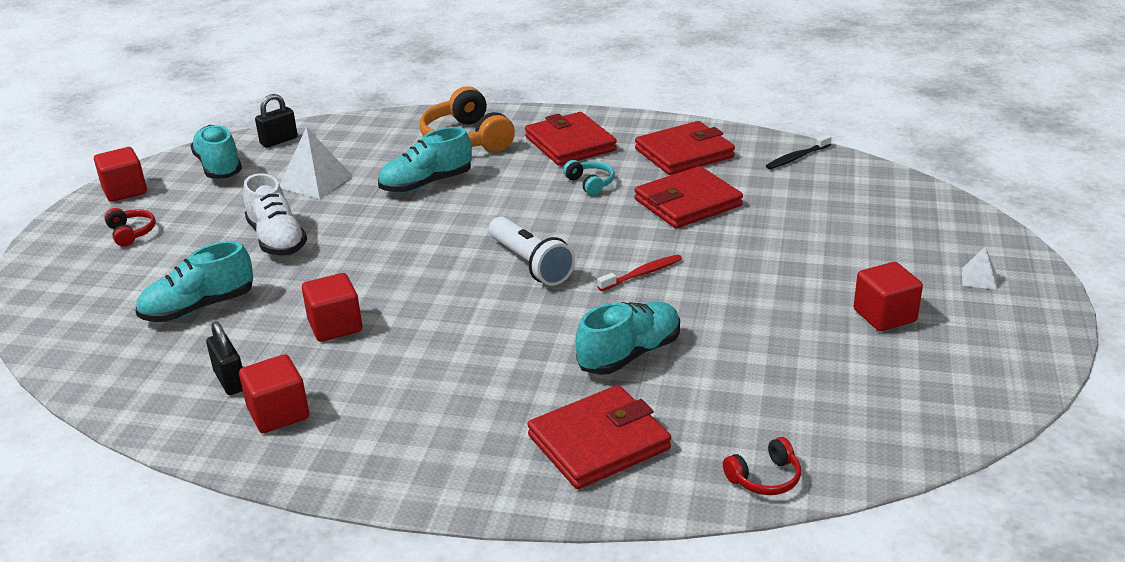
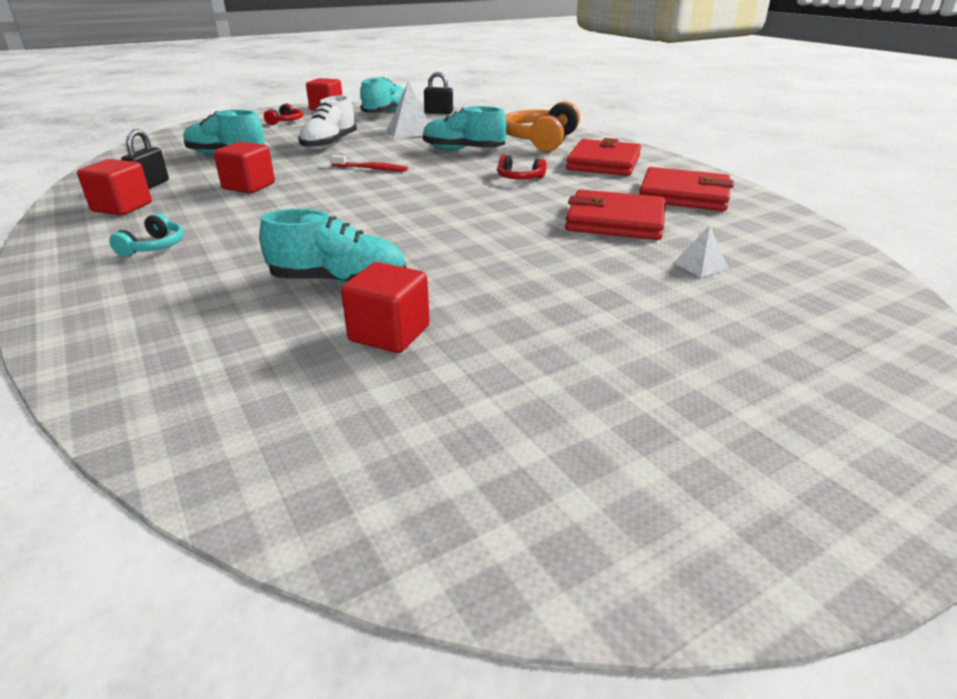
camera: 45 degrees right, 0 degrees up
(530, 264) = (417, 206): white flashlight -> none
(590, 183) = (566, 185): turquoise headphones -> turquoise headphones (154, 247)
(599, 442) = (178, 319): red wallet -> none
(642, 274) = (473, 243): red toothbrush -> red toothbrush (371, 169)
(765, 478) = (183, 431): red headphones -> red headphones (519, 178)
(797, 157) = (793, 233): black toothbrush -> none
(884, 315) = (617, 383): red cube -> red cube (389, 334)
(979, 278) = (827, 420): white pyramid -> white pyramid (700, 266)

